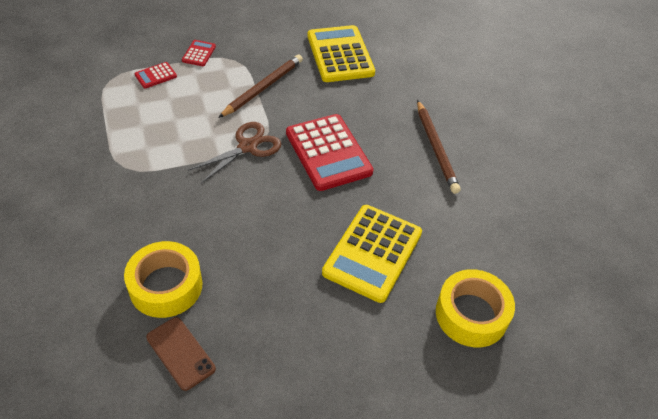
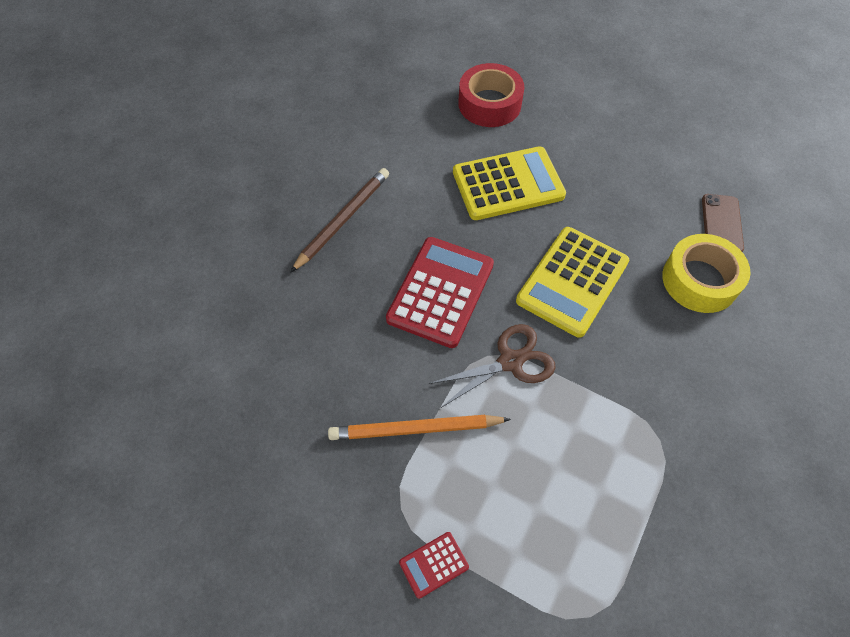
camera: 130 degrees left, 10 degrees up
(156, 76) = (523, 569): red calculator -> none
(247, 146) = (510, 361): brown scissors -> brown scissors turned 150 degrees clockwise
(263, 88) = (415, 429): brown pencil -> orange pencil
(340, 54) = (275, 404): yellow calculator -> yellow calculator (572, 281)
(471, 314) = (489, 104): yellow tape -> red tape

